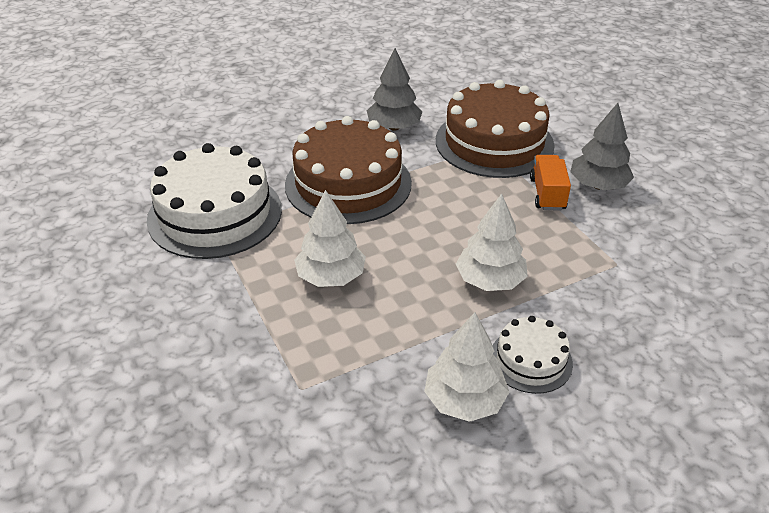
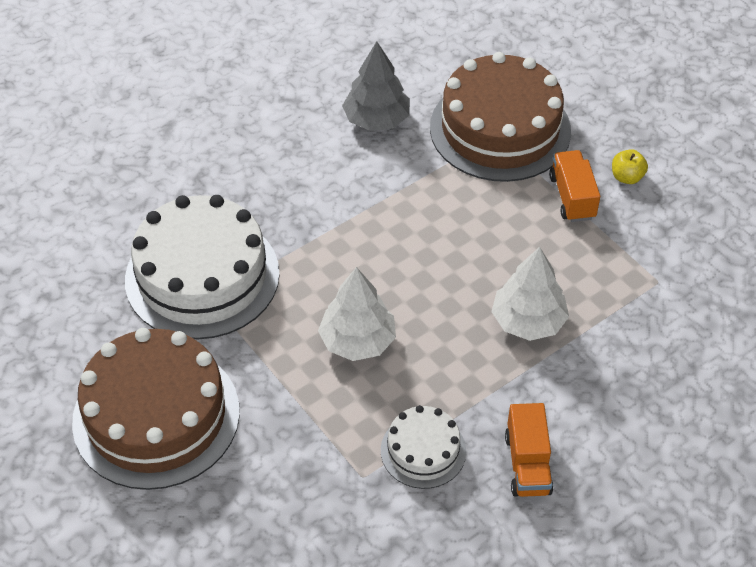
camera: 10 degrees left, 10 degrees up
(348, 183) = (343, 212): brown cake -> brown cake (156, 416)
(464, 400) = (527, 464): white tree -> orange truck
(530, 360) = (585, 410): white cake -> white cake (423, 450)
(598, 185) = (627, 177): grey tree -> yellow apple

